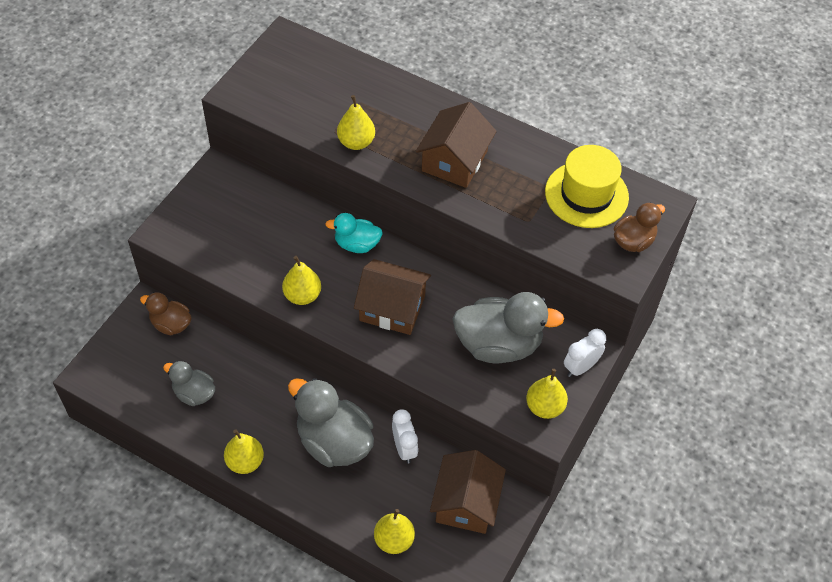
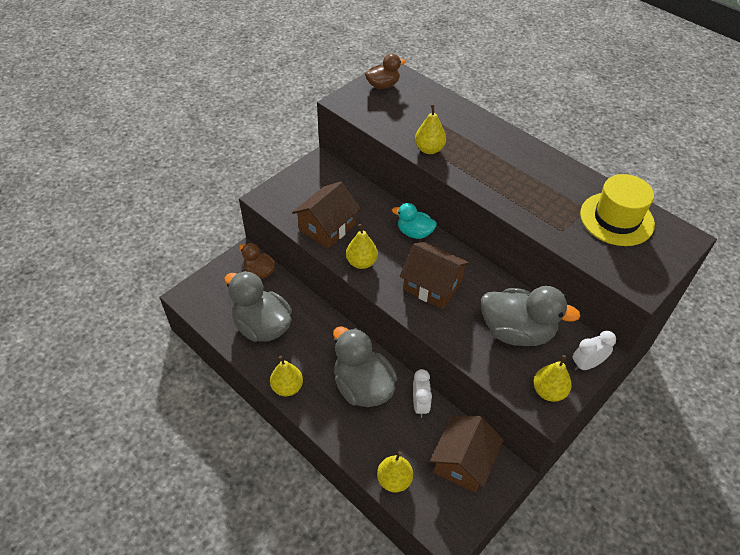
camera: 15 degrees right, 5 degrees down
(194, 393) = (262, 326): grey duck -> grey duck, size x1.79
(454, 161) = (507, 175): brown house -> brown house (327, 227)
(633, 241) = (654, 262): brown duck -> brown duck (383, 85)

